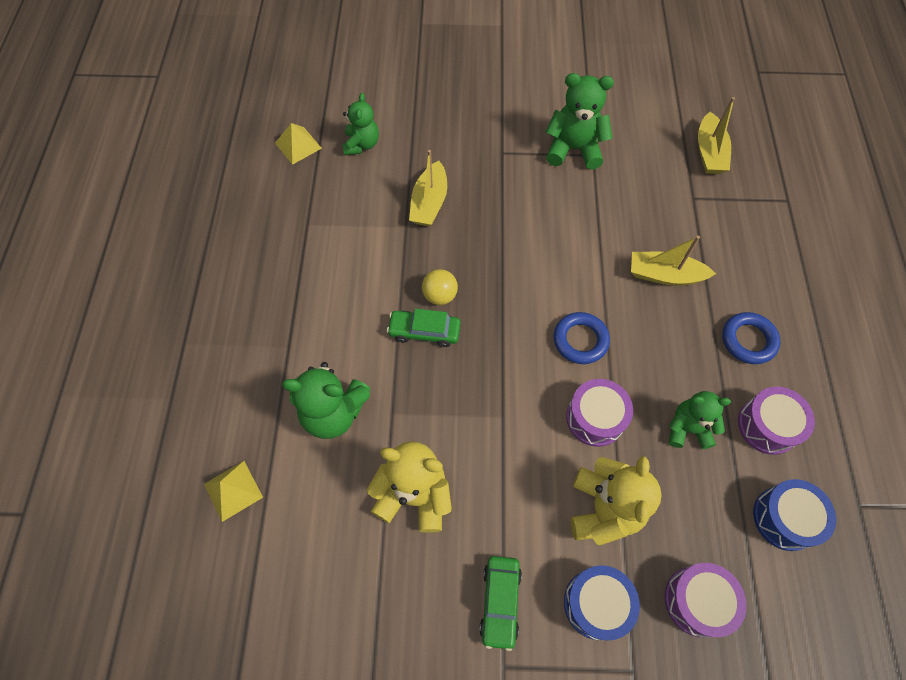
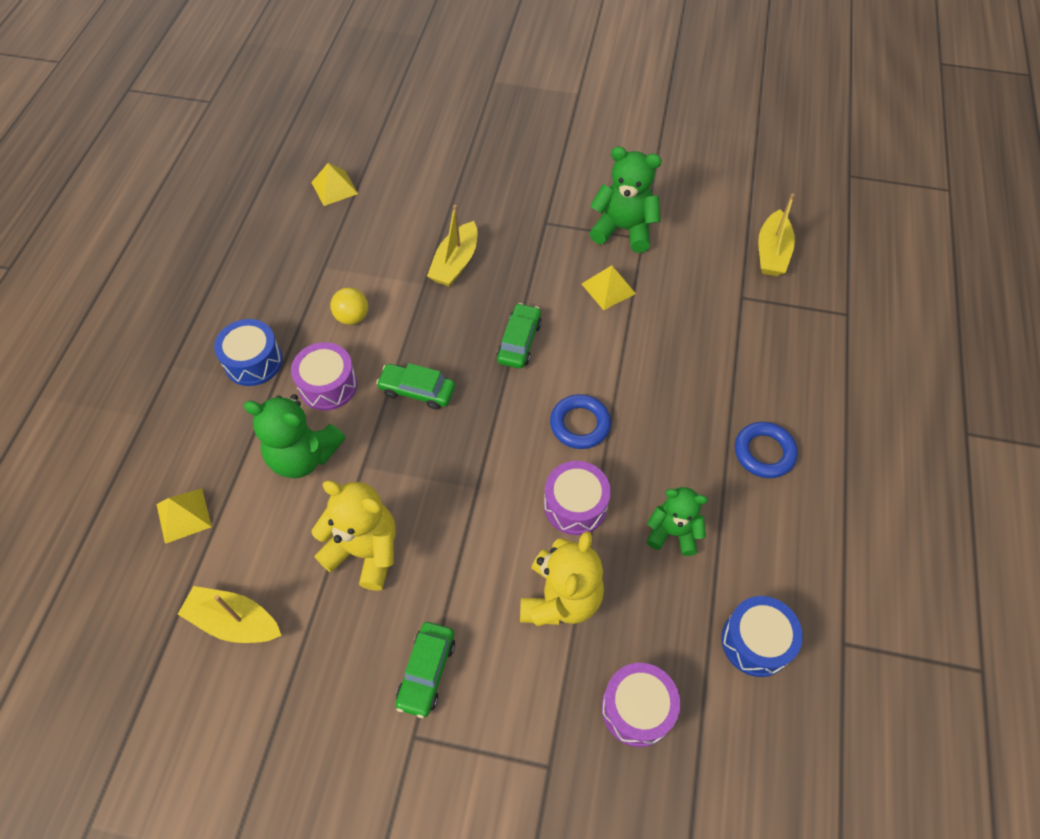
camera: 10 degrees right, 5 degrees down
(361, 144) = (400, 195): green teddy bear -> none
(440, 295) = (442, 357): yellow ball -> yellow ball (352, 317)
(506, 270) = (519, 342): none -> green car
(574, 207) = (608, 288): none -> yellow pyramid
(596, 604) = (528, 692): blue drum -> blue drum (253, 361)
(664, 275) = (689, 372): yellow boat -> yellow boat (234, 622)
(767, 425) = (762, 543): purple drum -> purple drum (328, 385)

